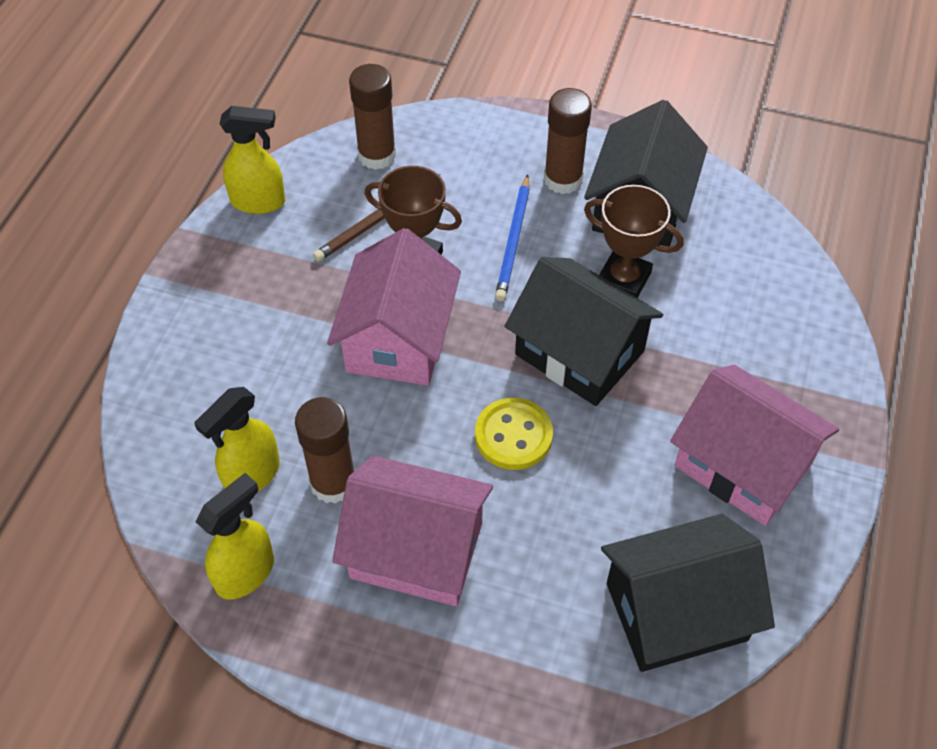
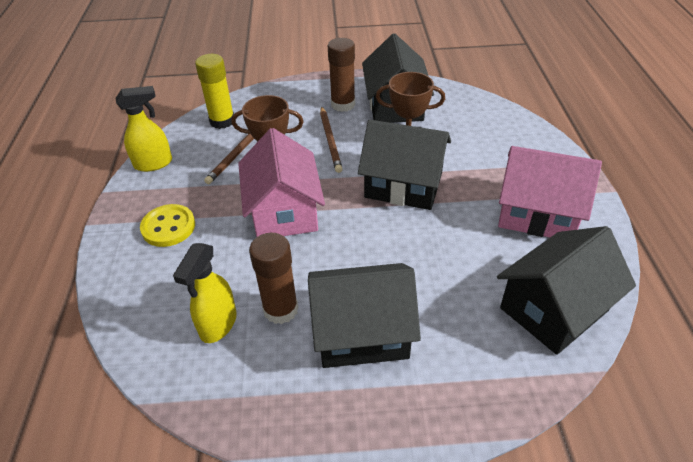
camera: 20 degrees left, 10 degrees down
(246, 573) = (242, 392): yellow spray bottle -> none
(377, 155) = (222, 121): brown glue stick -> yellow glue stick
(416, 550) = (361, 332): pink house -> black house
(513, 241) = (330, 140): blue pencil -> brown pencil
(513, 435) = (389, 242): yellow button -> yellow button (168, 227)

